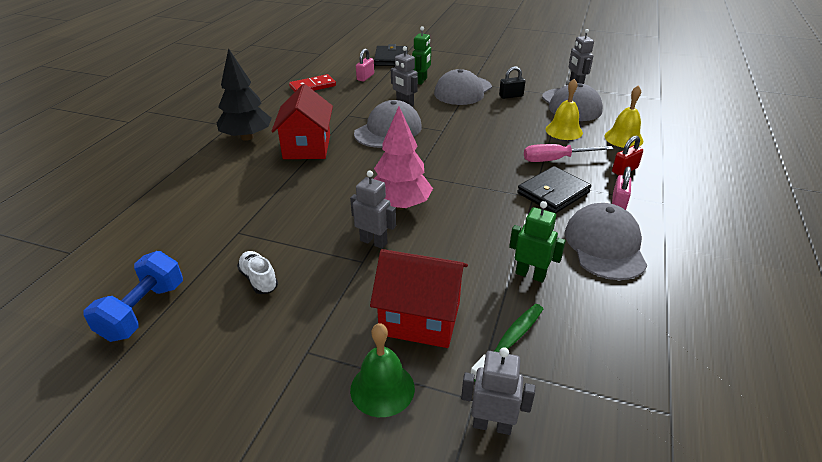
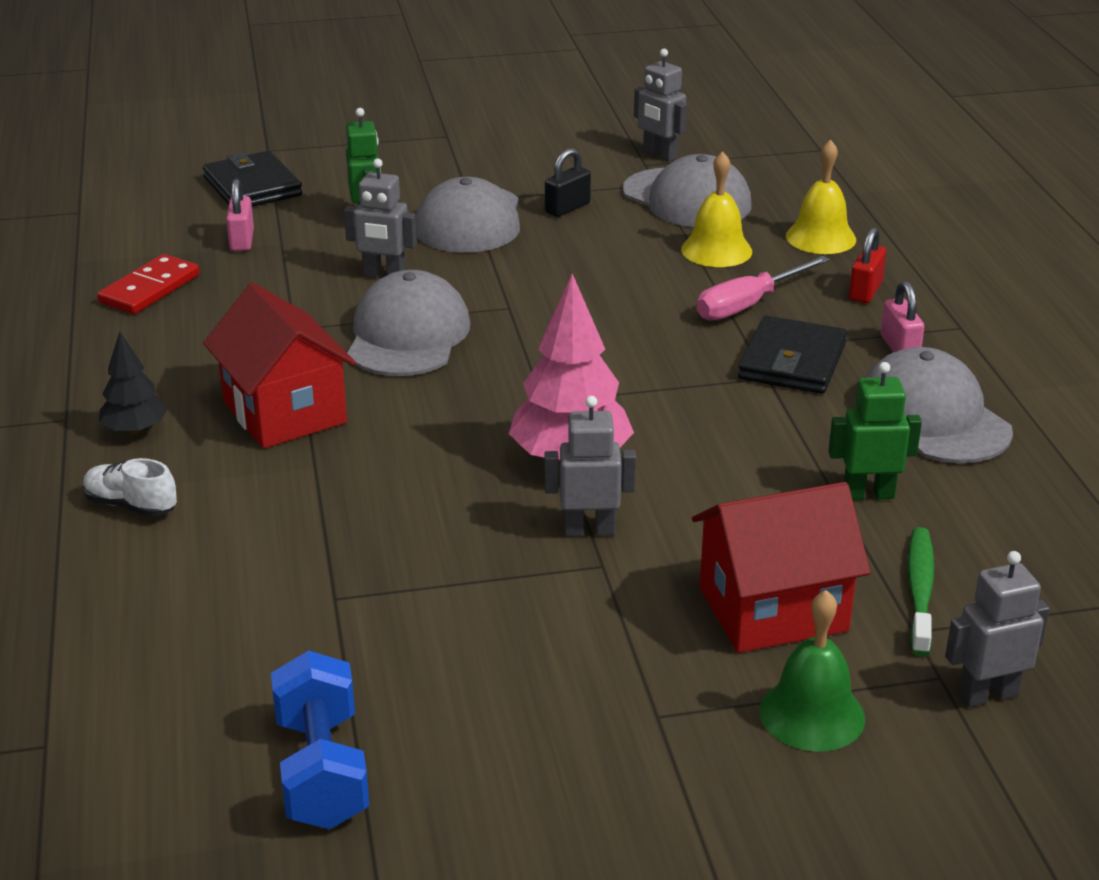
camera: 30 degrees left, 5 degrees down
(247, 137) = (135, 430): black tree -> black tree, size x0.56
(259, 279) = (464, 652): white shoe -> white shoe (131, 505)

